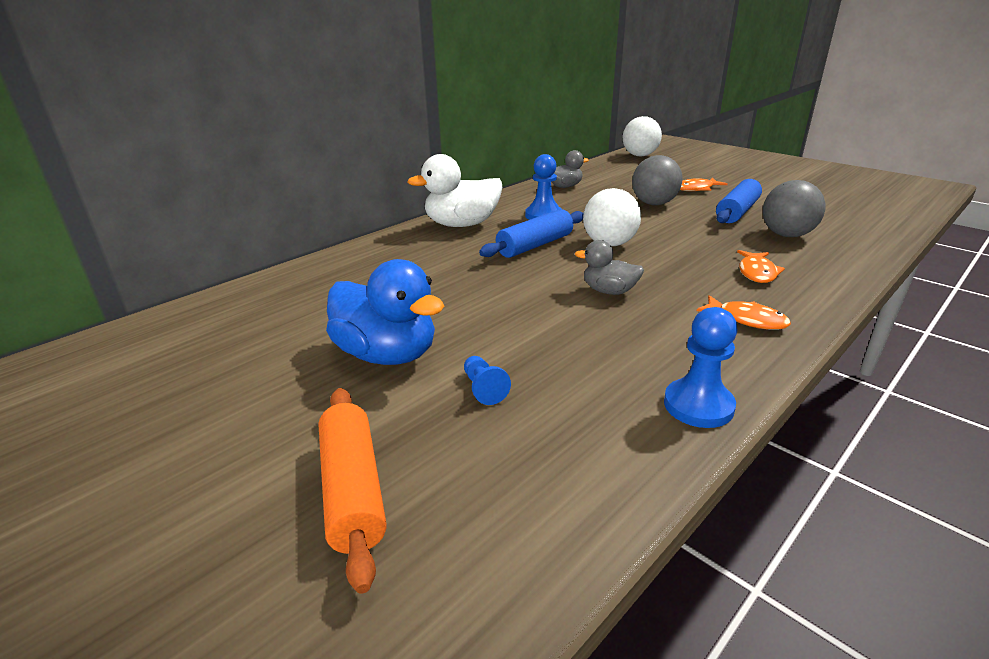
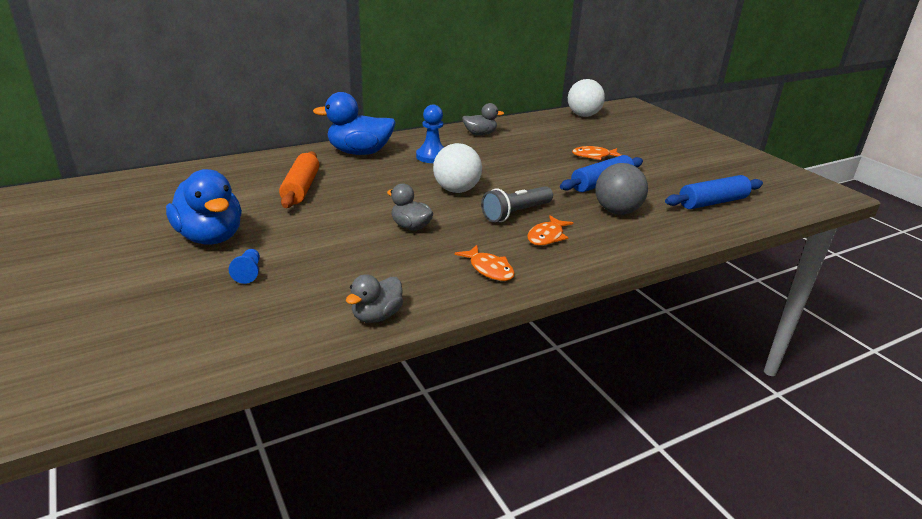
camera: 15 degrees right, 0 degrees up
(353, 490) = (116, 310): orange rolling pin -> orange rolling pin (301, 188)
(462, 224) = (359, 152): white duck -> blue duck
(535, 245) = (396, 180): blue rolling pin -> blue rolling pin (712, 202)
(654, 204) = (537, 163): grey ball -> none
(697, 255) = (516, 213): none -> grey flashlight
(698, 405) = (376, 316): blue pawn -> grey duck

